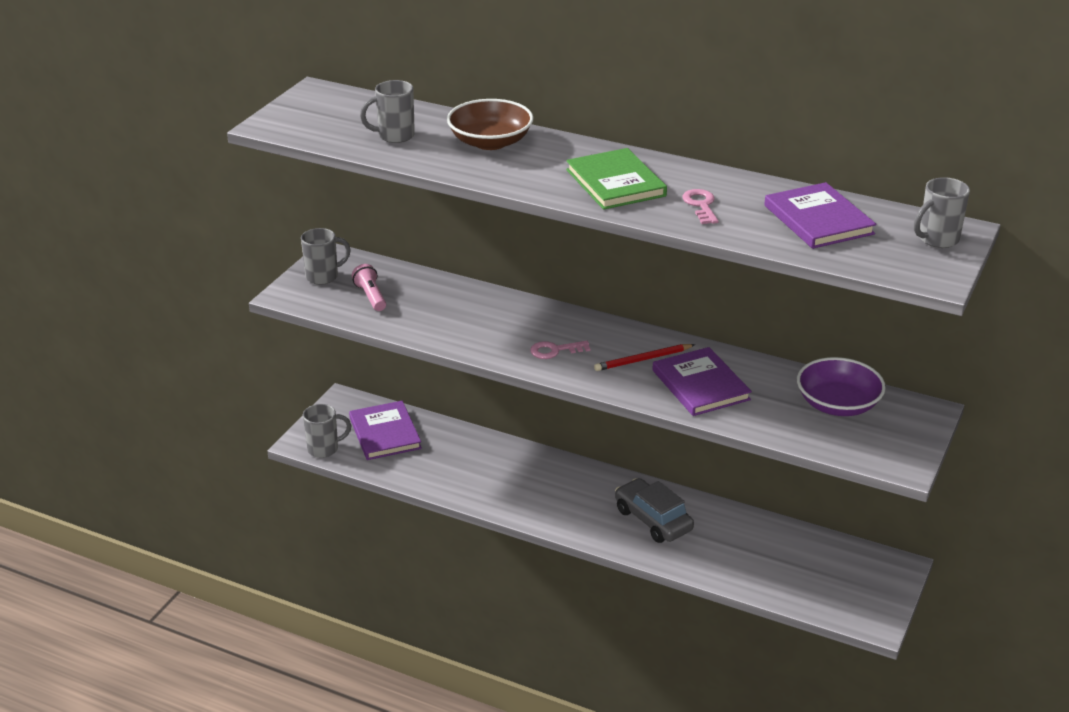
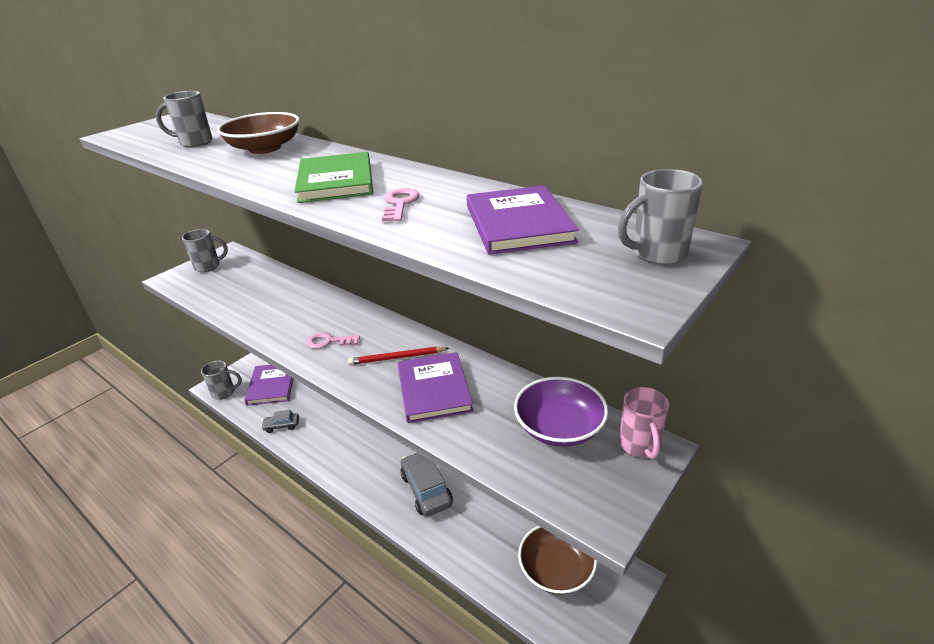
camera: 15 degrees right, 0 degrees up
(371, 296) = (227, 284): pink flashlight -> none
(432, 477) = (282, 426): none -> grey car
(824, 570) = (556, 569): none -> brown bowl
(914, 410) = (639, 446): none -> pink mug

